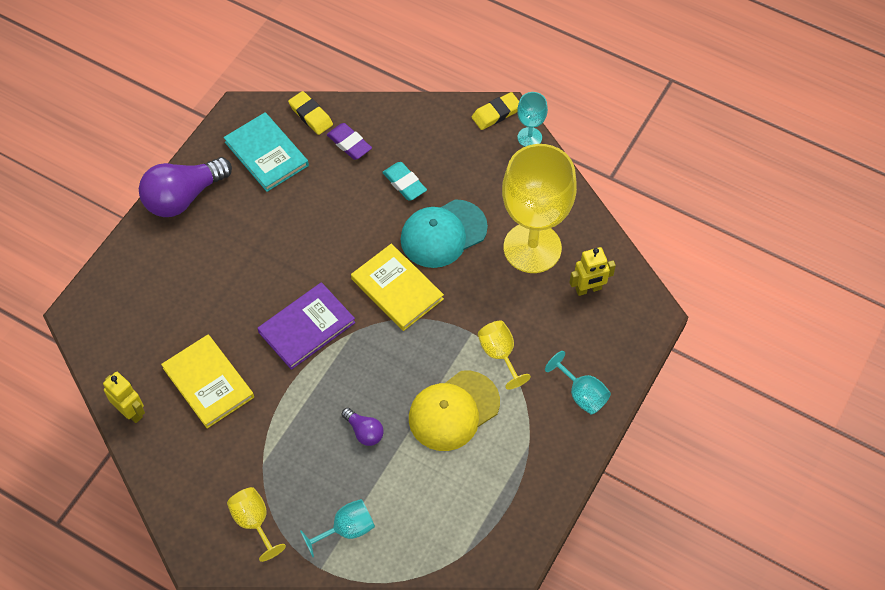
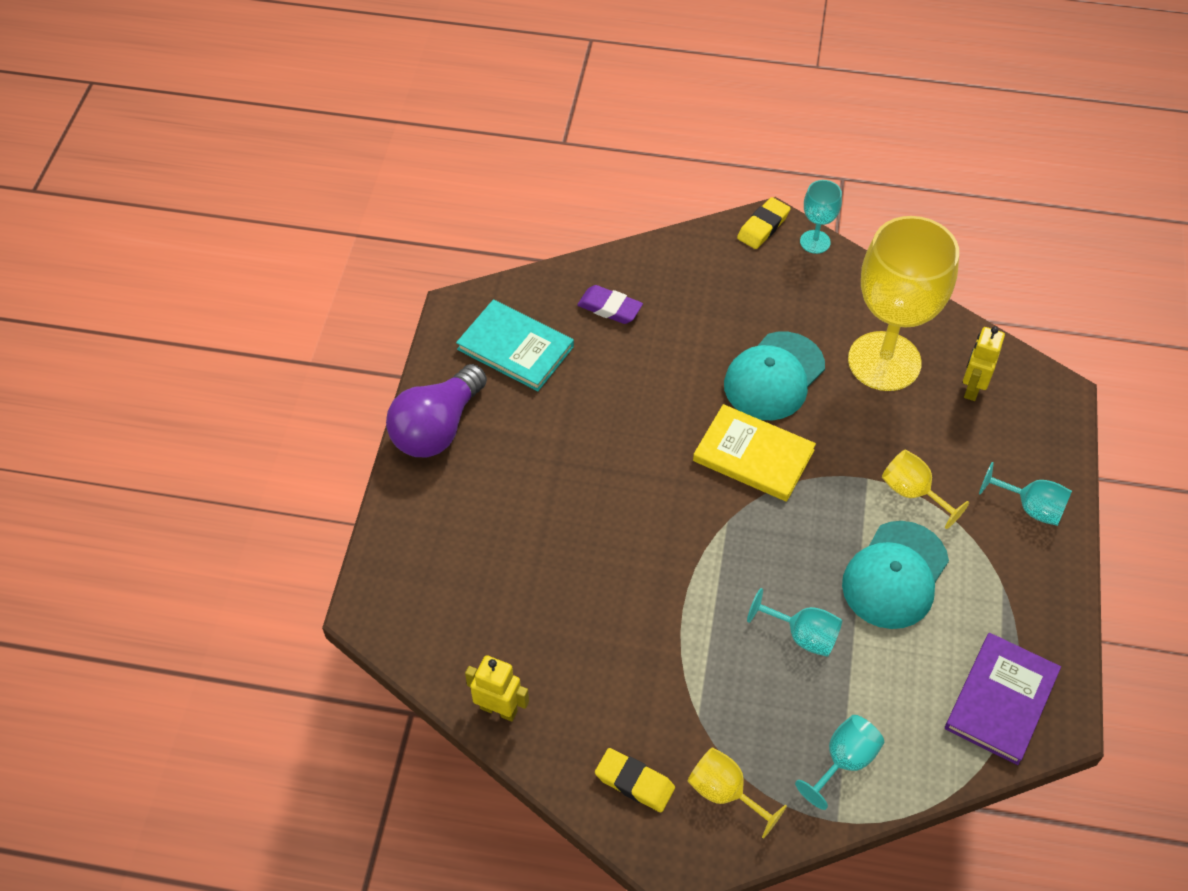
camera: 20 degrees left, 5 degrees down
(208, 383) = (580, 640): yellow book -> none
(307, 327) = (668, 534): purple book -> purple book (1001, 700)
(311, 115) = (547, 289): yellow eraser -> yellow eraser (634, 782)
(364, 431) = (803, 635): purple light bulb -> turquoise goblet
(404, 183) = (698, 333): turquoise eraser -> none
(453, 411) = (895, 575): yellow cap -> turquoise cap
(588, 289) = (972, 388): yellow robot -> yellow robot turned 150 degrees clockwise

